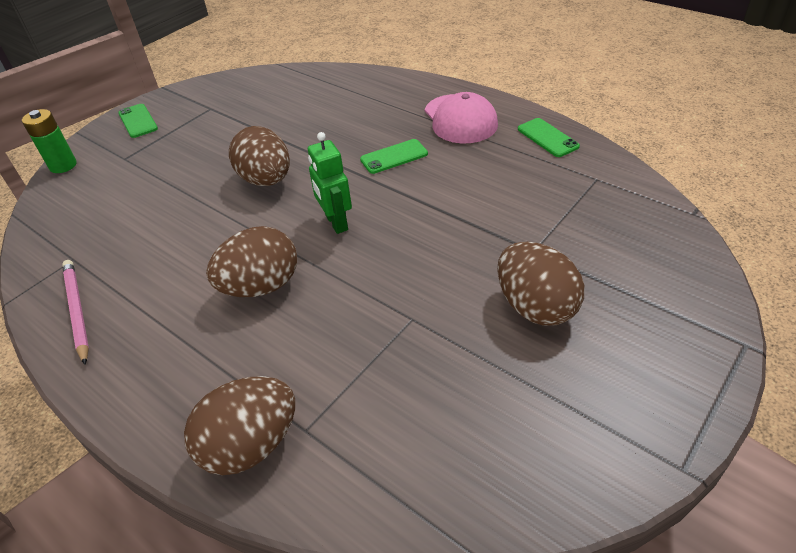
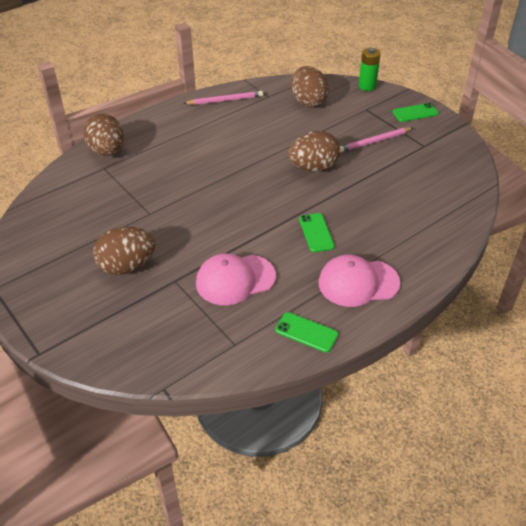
camera: 100 degrees right, 0 degrees up
(203, 142) = (374, 141): none -> pink pencil
(261, 286) = (208, 160): brown egg -> brown egg (308, 101)
(336, 223) = (251, 194): green robot -> none
(503, 200) = (235, 280): none -> pink cap
(547, 138) = (306, 332): green phone -> green phone turned 45 degrees clockwise

